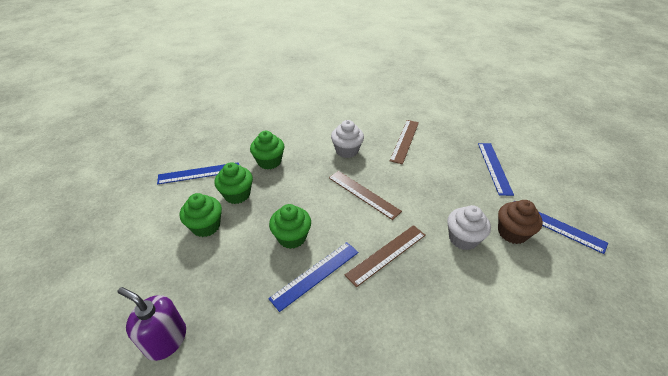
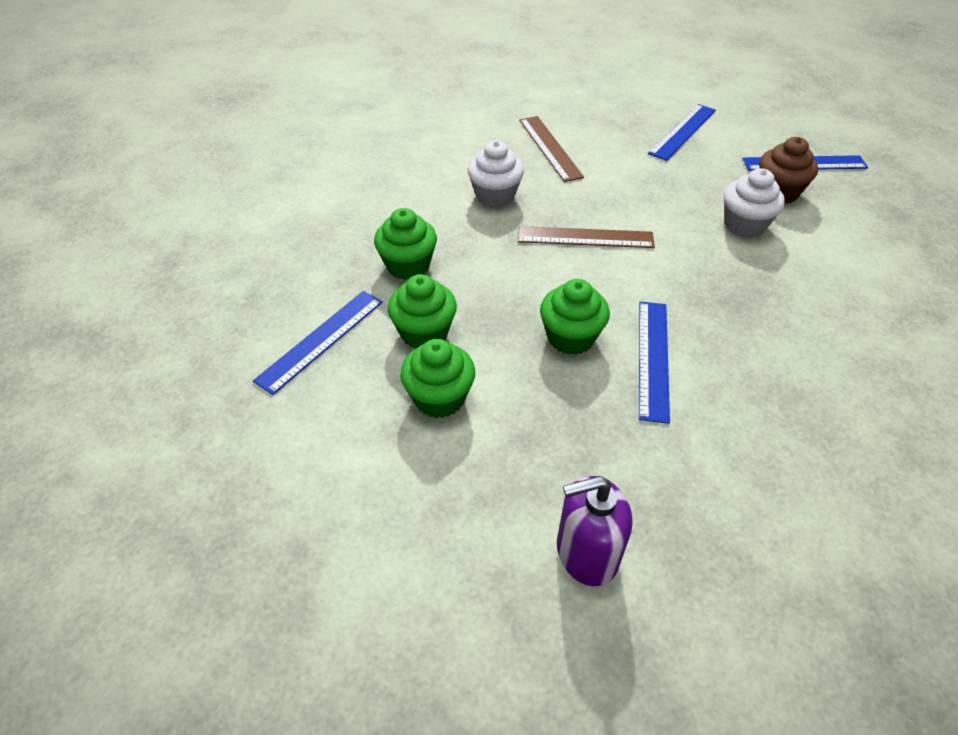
camera: 40 degrees left, 5 degrees up
(386, 254) = (695, 288): brown ruler -> none
(494, 167) = (682, 131): blue ruler -> blue ruler turned 75 degrees clockwise

